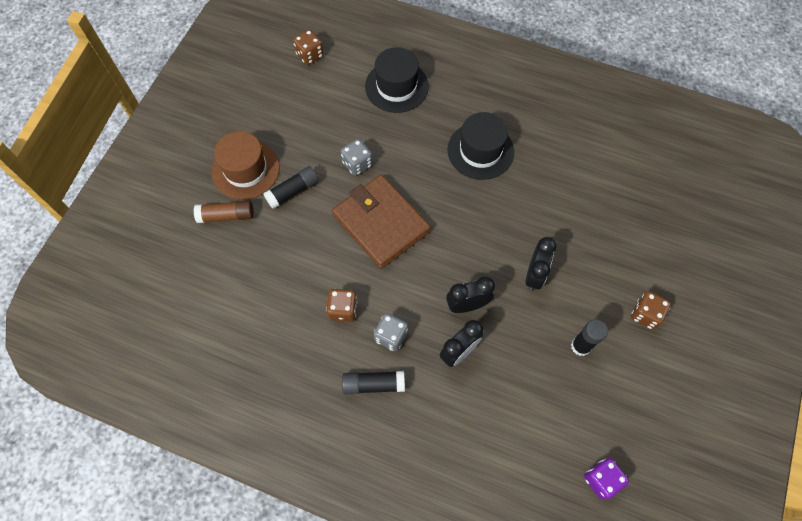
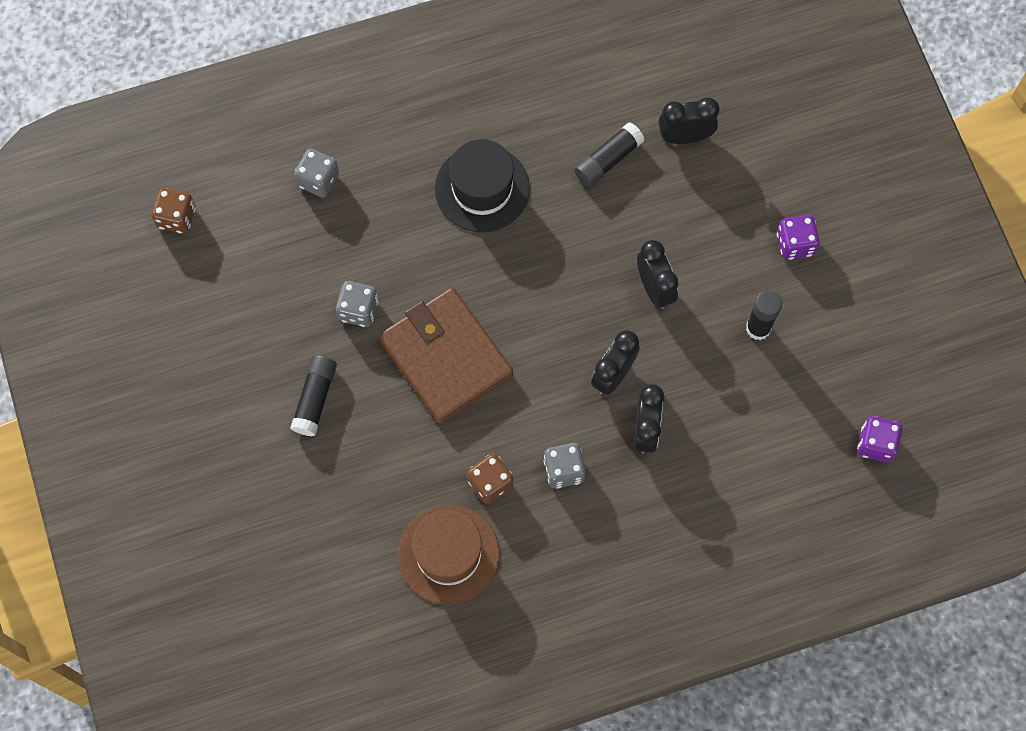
camera: 40 degrees left, 5 degrees up
(226, 216) = (266, 485): brown glue stick -> none
(245, 170) = (236, 416): brown hat -> brown hat (448, 554)
(373, 384) = (589, 532): black glue stick -> black glue stick (608, 160)
(381, 223) = (446, 357): brown wallet -> brown wallet turned 45 degrees clockwise
(396, 86) = (318, 180): black hat -> grey dice
(624, 205) = (685, 136): none -> black clock
(645, 314) = (795, 244): brown dice -> purple dice

